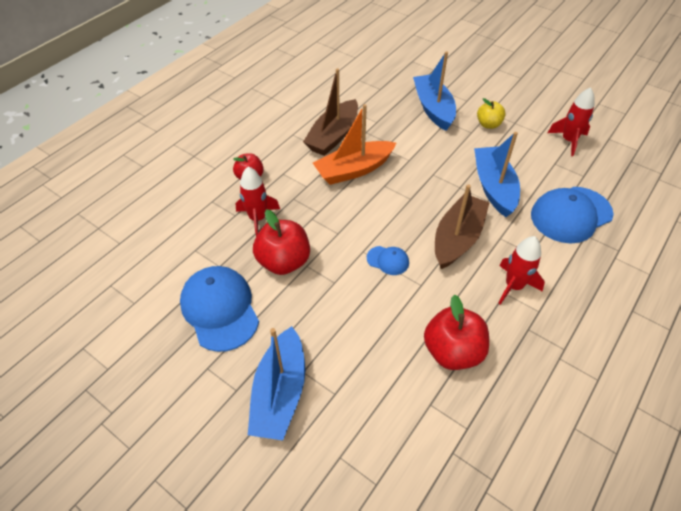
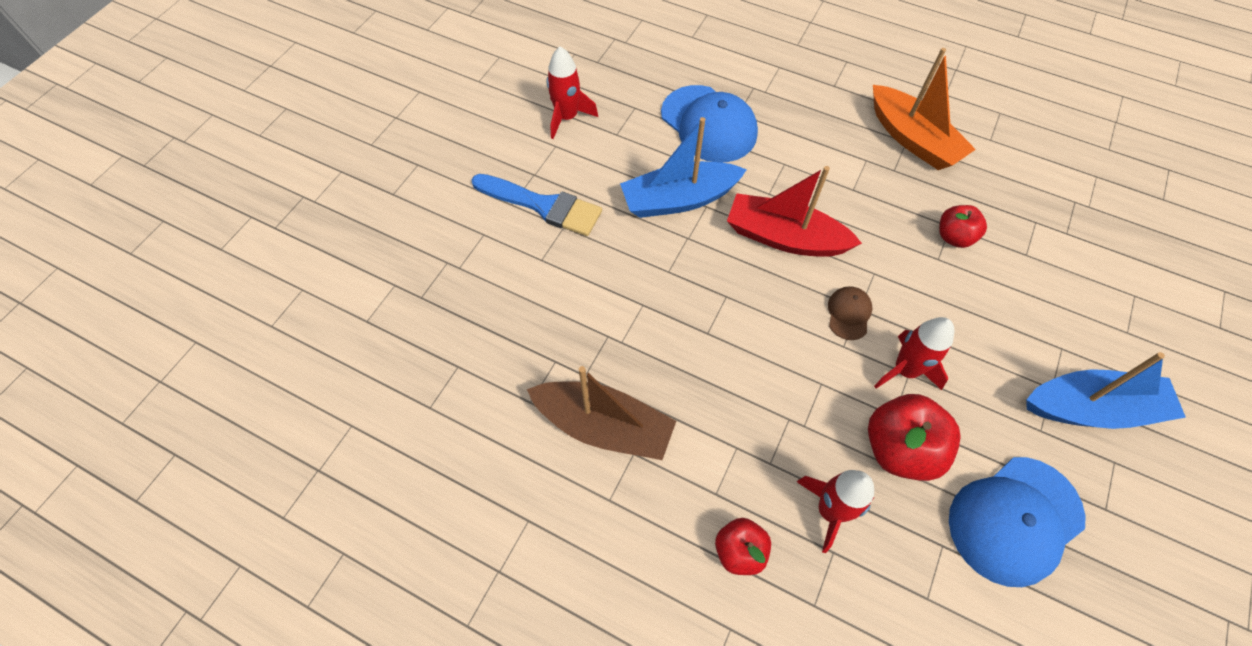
camera: 100 degrees left, 10 degrees up
(354, 170) = (682, 380): orange boat -> orange boat (912, 139)
(388, 260) = (849, 313): blue cap -> brown cap
(433, 109) = (510, 279): blue boat -> none
(452, 351) = (954, 237): red apple -> red apple, size x0.61
(457, 238) = (785, 237): brown boat -> red boat
(488, 124) = (543, 206): yellow apple -> blue brush
(513, 286) = (840, 181): red rocket -> red rocket (905, 370)

